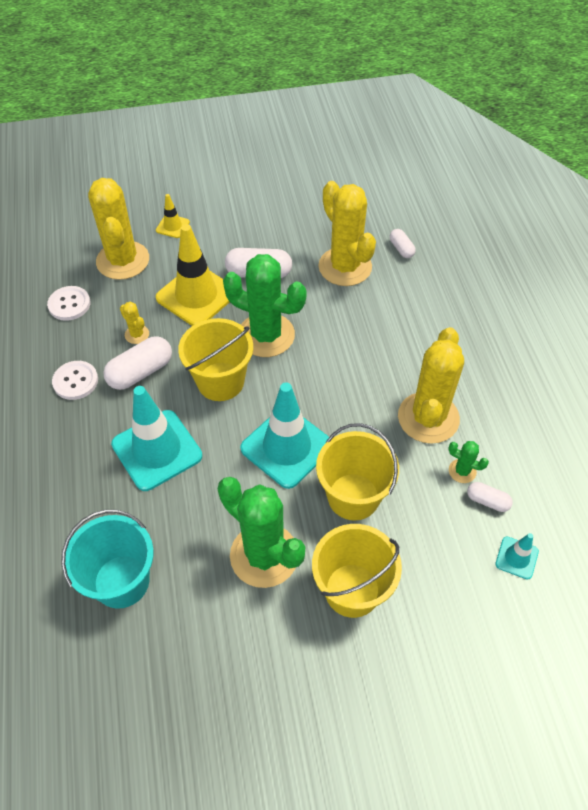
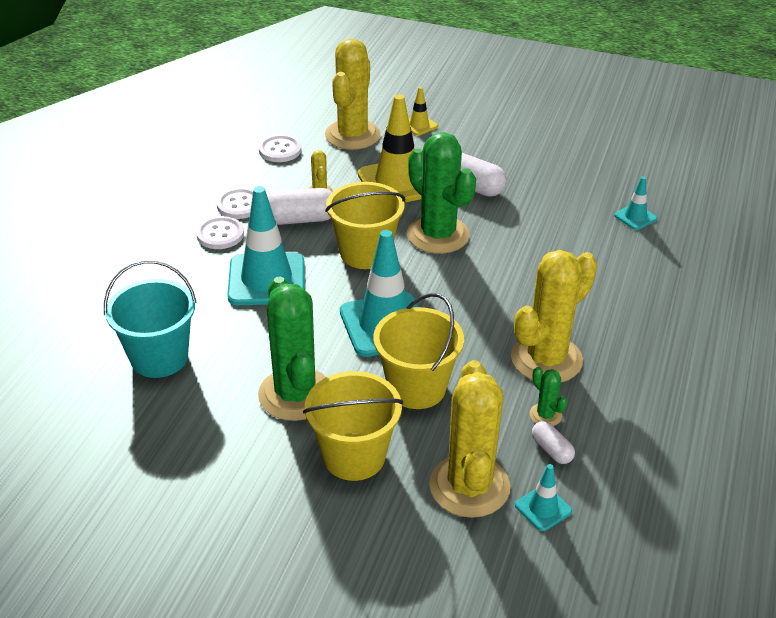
camera: 30 degrees right, 15 degrees down
(81, 421) = (220, 234): none -> white button
(345, 267) = (562, 211): yellow cactus -> yellow cactus (469, 486)
(401, 249) = (635, 217): white capsule -> turquoise traffic cone

